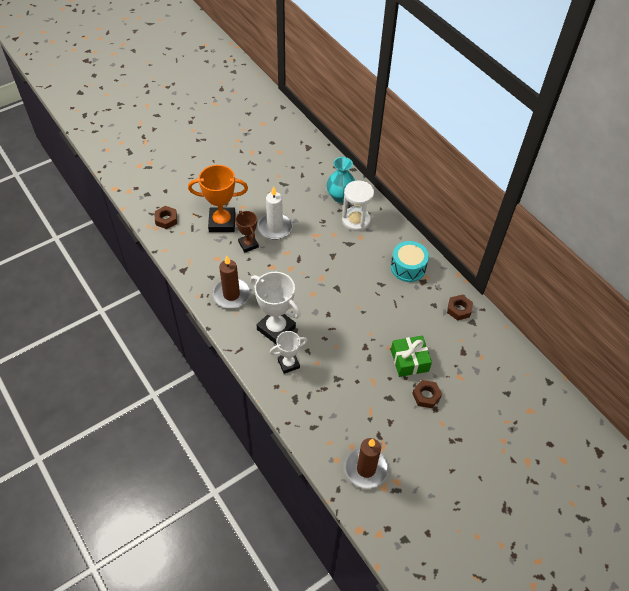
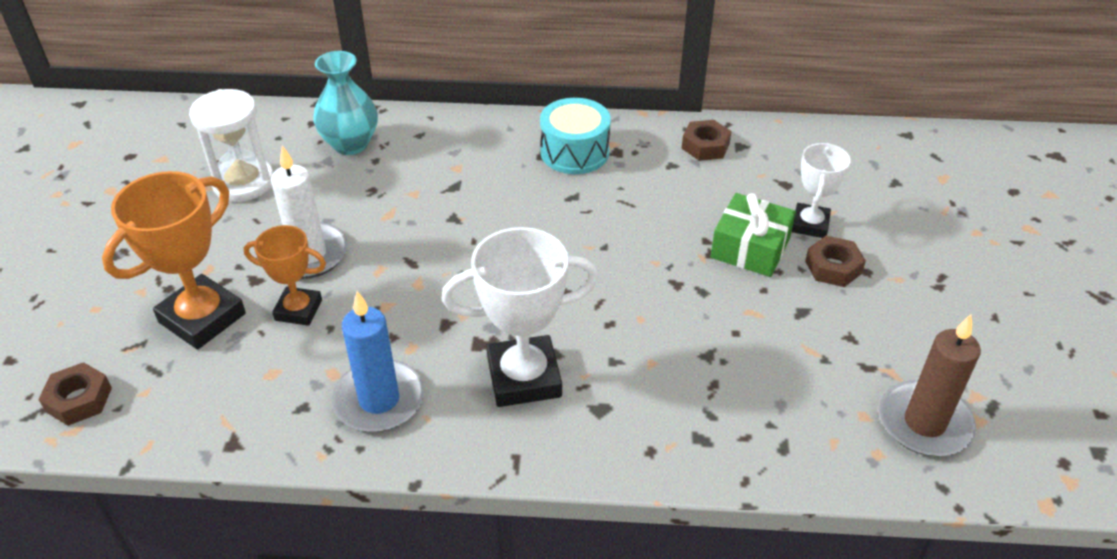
camera: 50 degrees left, 10 degrees down
(231, 295) = (379, 400): brown candle -> blue candle
(248, 244) = (298, 310): brown trophy -> orange trophy
(288, 364) = (617, 404): white trophy -> white trophy (810, 224)
(356, 220) = (419, 154): white hourglass -> white hourglass (243, 182)

